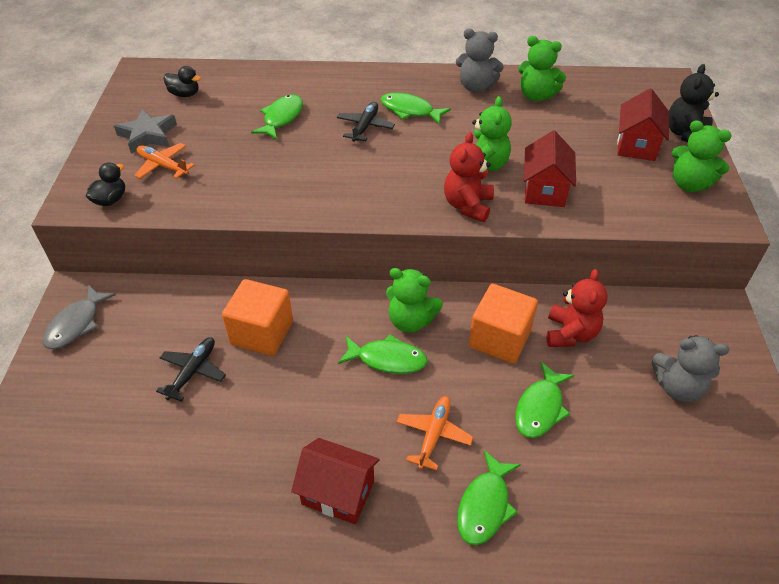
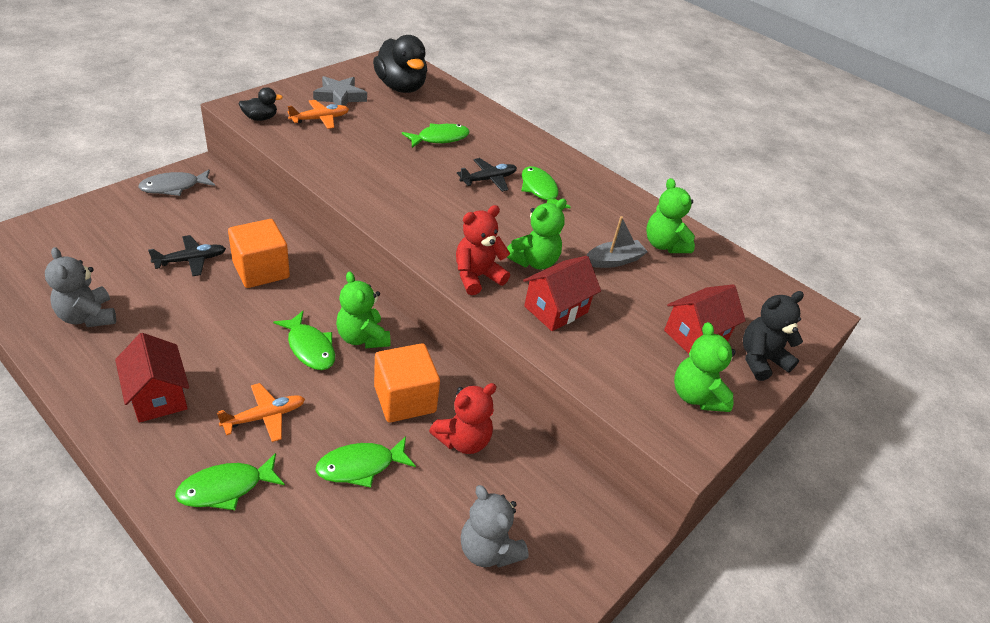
camera: 35 degrees right, 5 degrees down
(163, 166) = (320, 119): orange plane -> orange plane turned 75 degrees clockwise
(185, 94) = (401, 87): black duck -> black duck, size x2.05
(476, 87) = (621, 207): grey teddy bear -> grey teddy bear (88, 316)
(526, 129) = (614, 260): none -> grey boat

